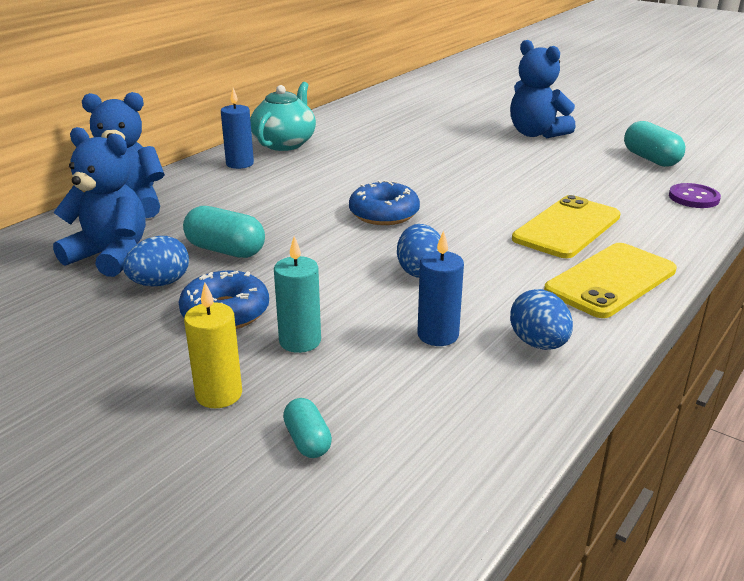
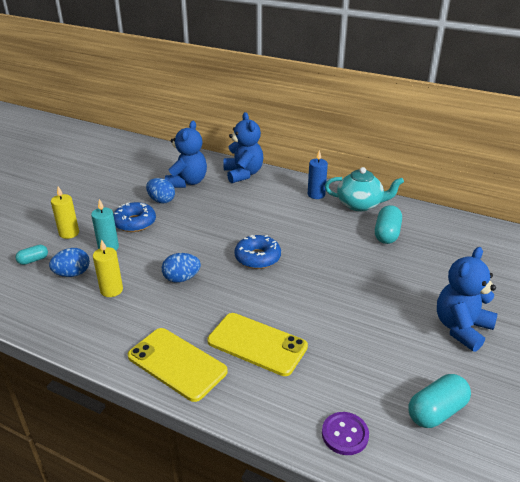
camera: 80 degrees right, 5 degrees up
(225, 250) = (198, 211): turquoise capsule -> turquoise capsule (387, 234)
(438, 335) = (111, 290): blue candle -> yellow candle
(538, 343) = (100, 328): blue egg -> blue egg (72, 274)

